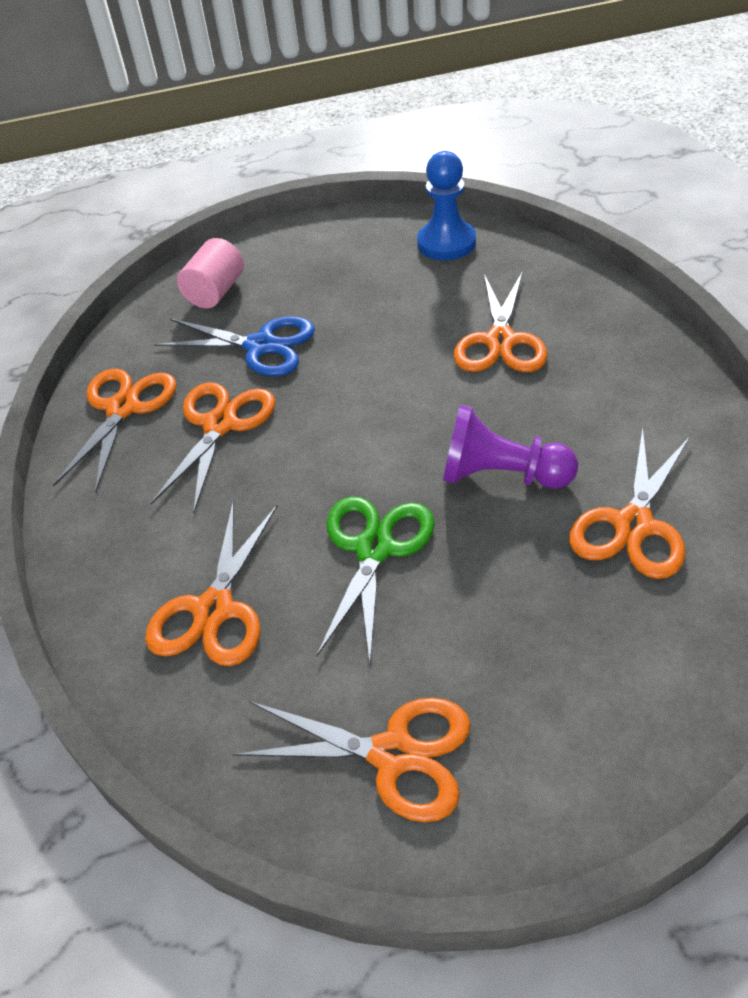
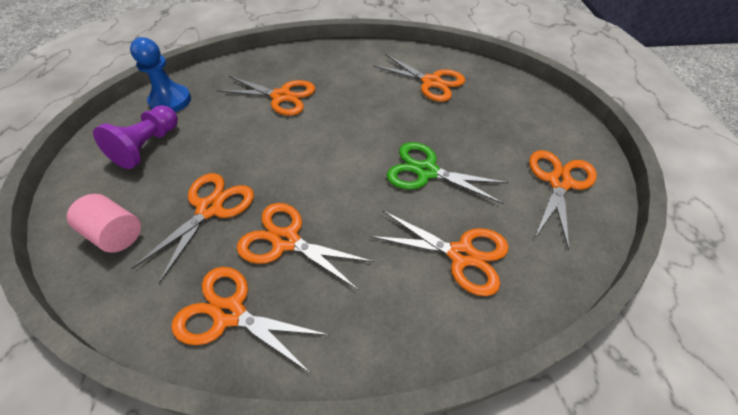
camera: 85 degrees left, 5 degrees up
(261, 346) = (210, 208): blue scissors -> orange scissors
(501, 475) = (386, 115): purple pawn -> purple pawn (148, 146)

